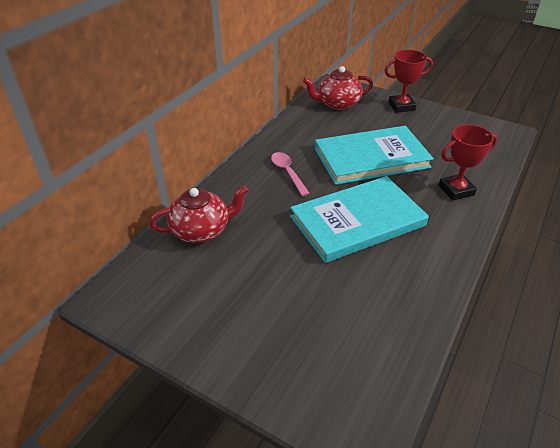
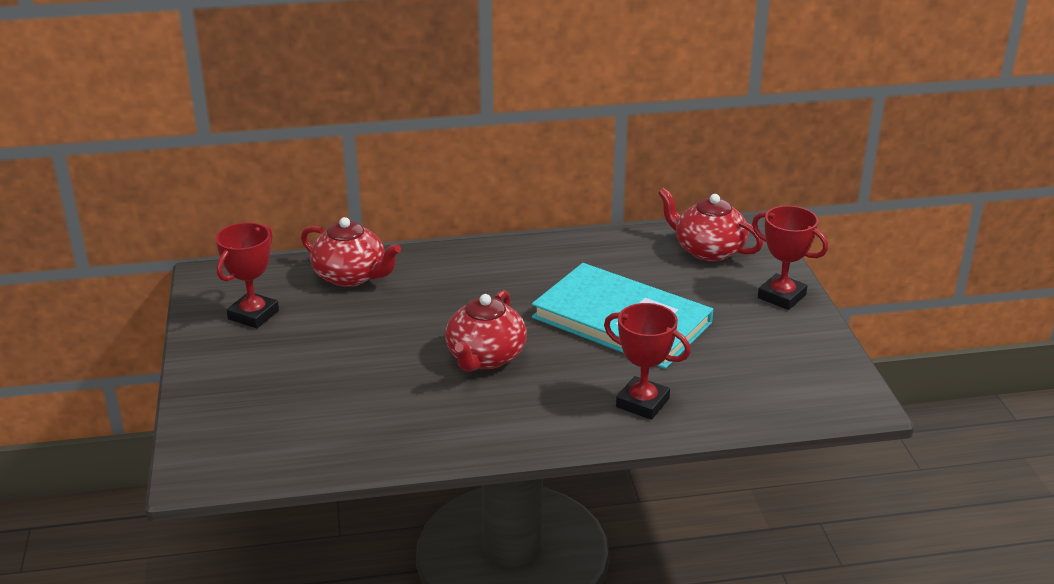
camera: 50 degrees right, 10 degrees down
(188, 300) = (253, 315): none -> red trophy
(287, 172) = (511, 280): pink spoon -> none
(357, 221) = (485, 357): turquoise book -> red teapot

